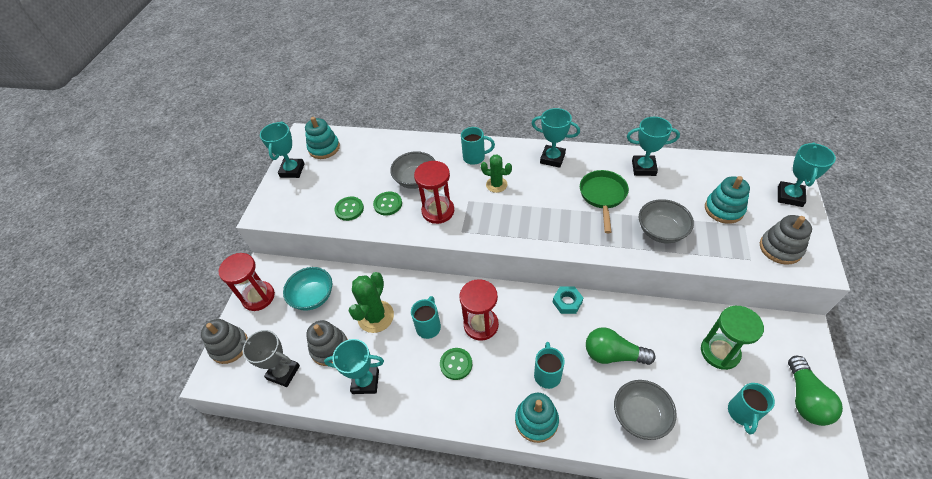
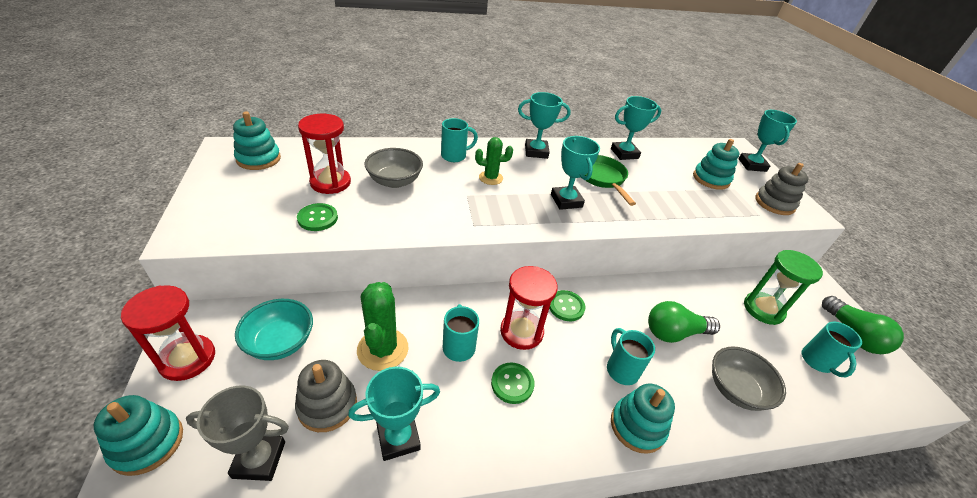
camera: 30 degrees left, 10 degrees down
(229, 346) = (147, 443): grey stacking toy -> turquoise stacking toy
(292, 170) = (218, 184): turquoise trophy -> turquoise trophy (566, 201)
(388, 204) = (369, 208): green button -> green button (566, 306)
(438, 211) = (436, 208): red hourglass -> red hourglass (330, 182)
(567, 302) = (602, 290): turquoise nut -> none
(661, 231) = (672, 202): grey bowl -> none

